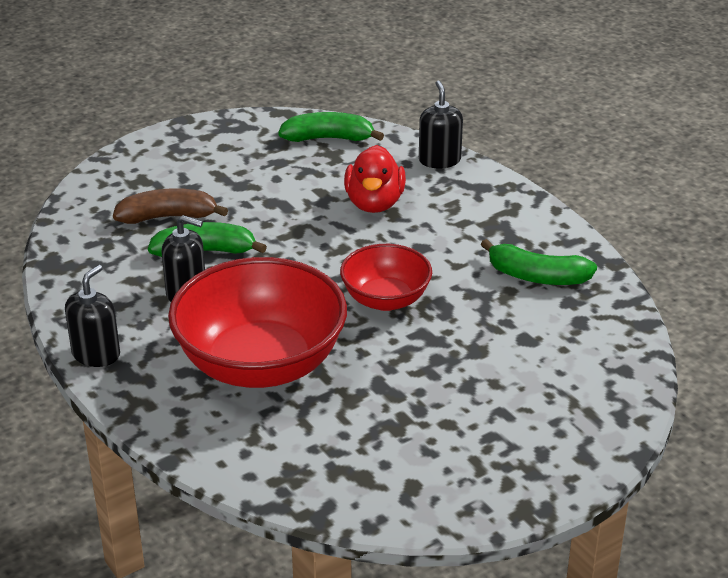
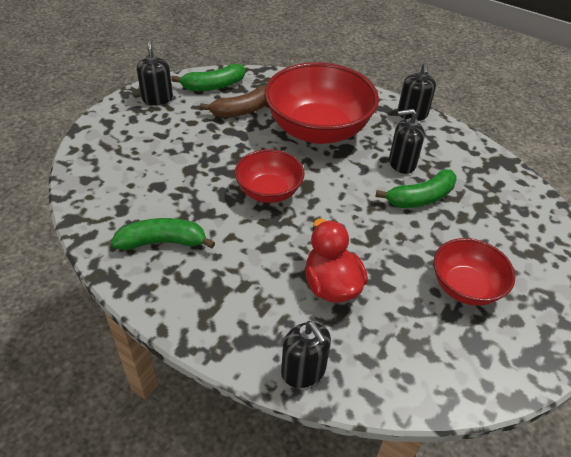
camera: 155 degrees right, 10 degrees up
(168, 217) = (476, 221): brown banana -> brown banana (242, 110)
(244, 174) = (465, 287): none -> red bowl
(328, 138) = (434, 369): green banana -> green banana (213, 86)
(491, 484) = (157, 98): none -> black soap dispenser

